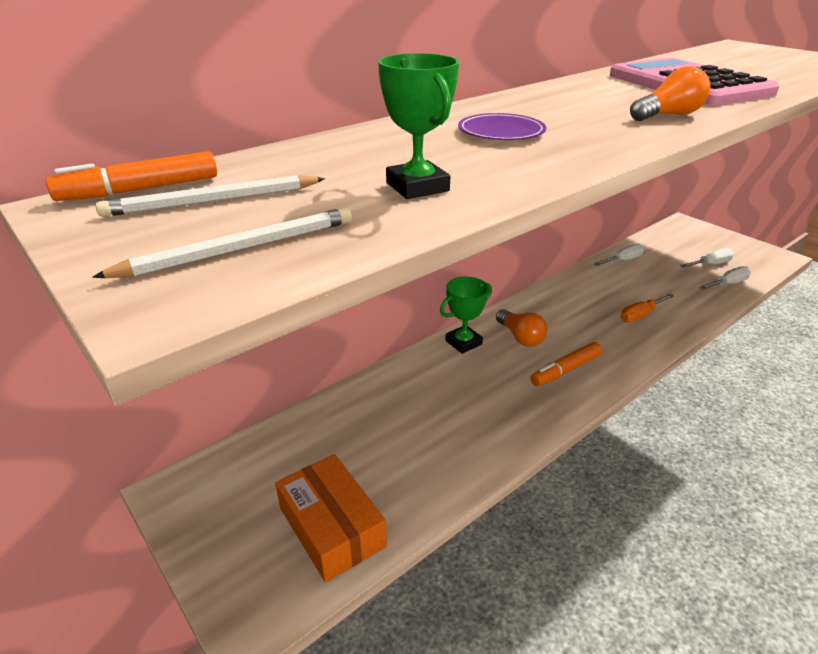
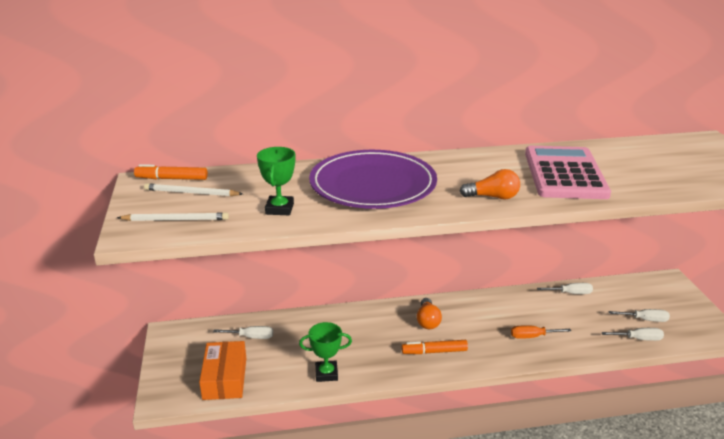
camera: 30 degrees right, 5 degrees down
(317, 444) = (251, 337): none -> white screwdriver
(463, 342) = (386, 311): green trophy -> green trophy (326, 374)
(501, 132) = (373, 184): purple plate -> purple plate, size x2.42

